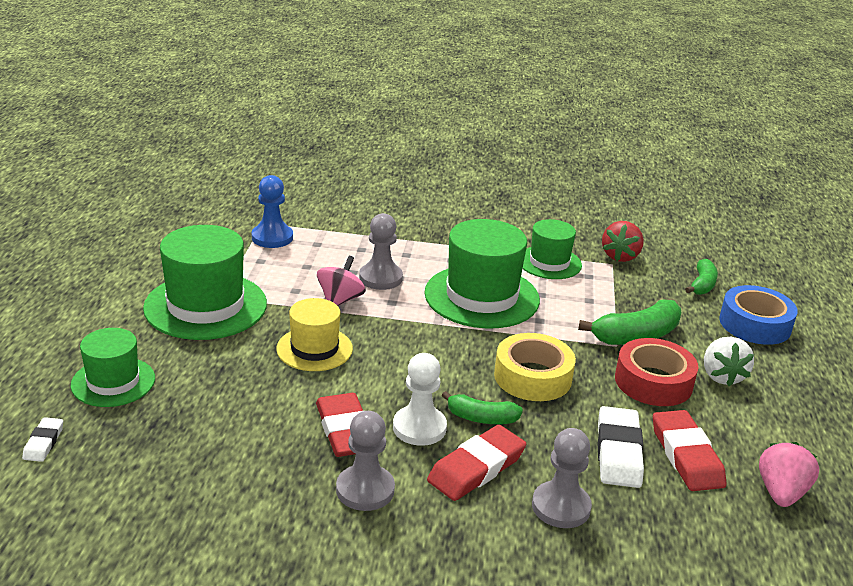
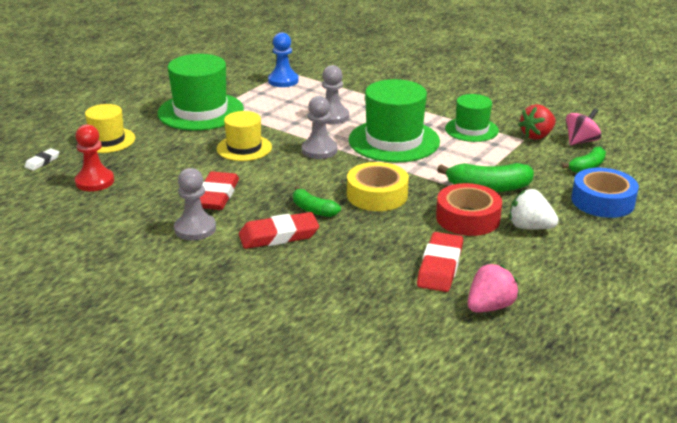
camera: 30 degrees right, 0 degrees up
(113, 382) = (107, 140): green hat -> yellow hat
(156, 454) = (95, 181): none -> red pawn
(340, 300) = (290, 124): pink spinning top -> pink spinning top (581, 141)
(419, 428) = (265, 205): white pawn -> none
(561, 507) = (312, 270): grey pawn -> grey pawn (319, 150)
(618, 452) = (390, 252): white eraser -> none
(721, 376) = (530, 227): white strawberry -> white strawberry turned 90 degrees clockwise

